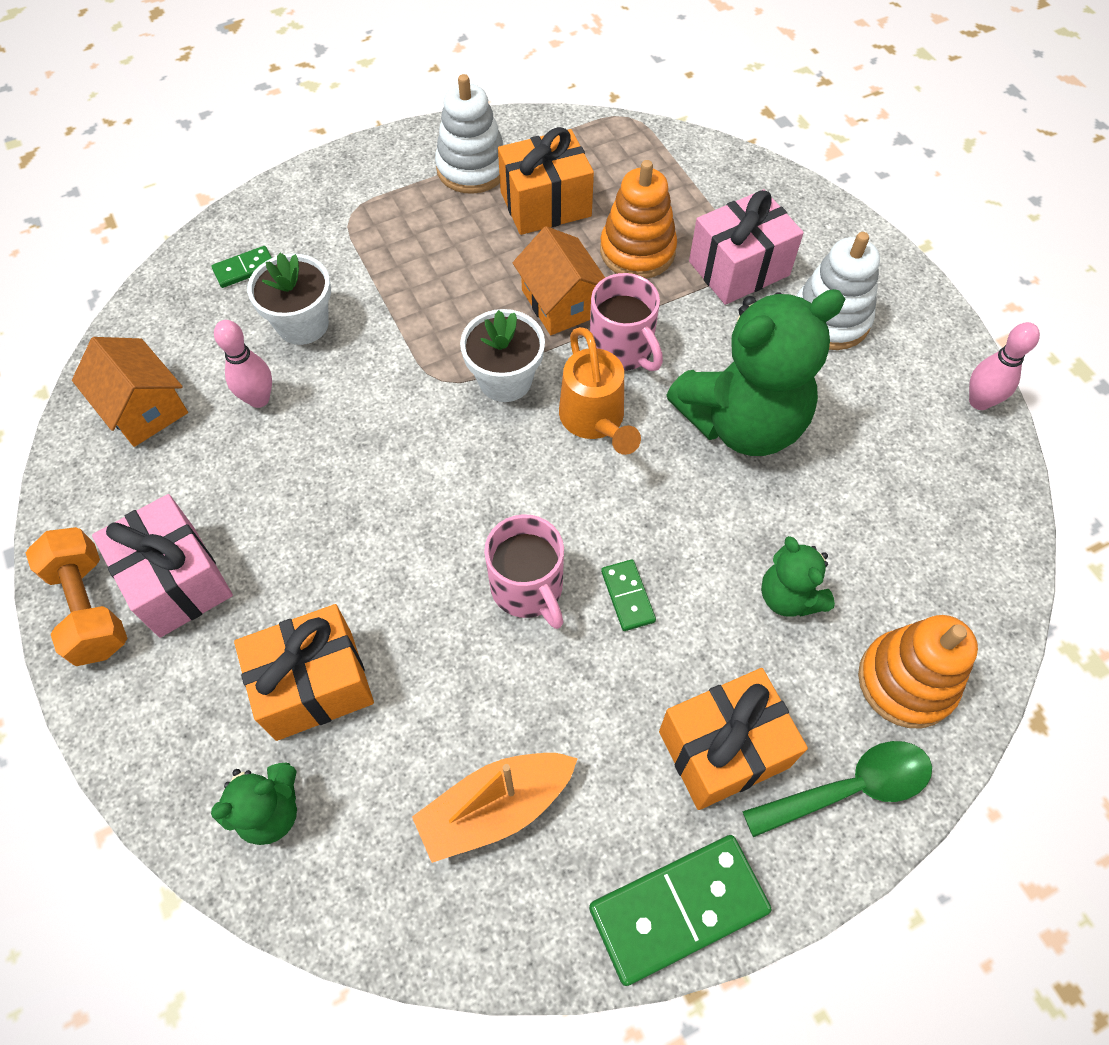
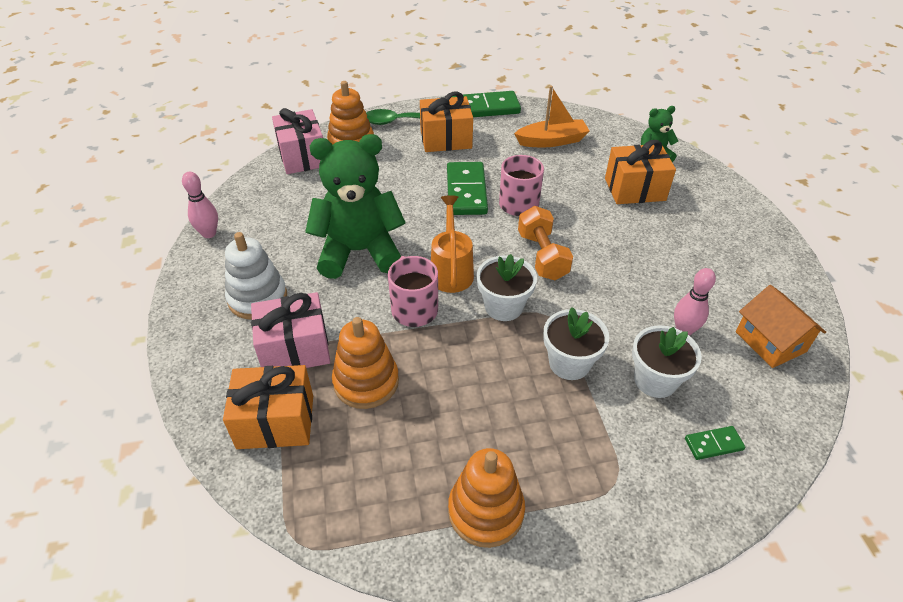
camera: 165 degrees left, 15 degrees down
(90, 607) = (766, 239): orange dumbbell -> orange dumbbell (542, 256)
(177, 580) = (718, 242): pink gift -> pink gift (302, 157)
(408, 322) = (569, 363): none -> white flower pot
(472, 168) = (486, 511): white stacking toy -> orange stacking toy
(545, 204) = (426, 448): orange gift -> orange gift (275, 421)
(561, 302) = (445, 352): orange house -> none
(627, 596) = (466, 191): green domino -> green domino, size x2.02
(789, 596) = (384, 177): green teddy bear -> none

